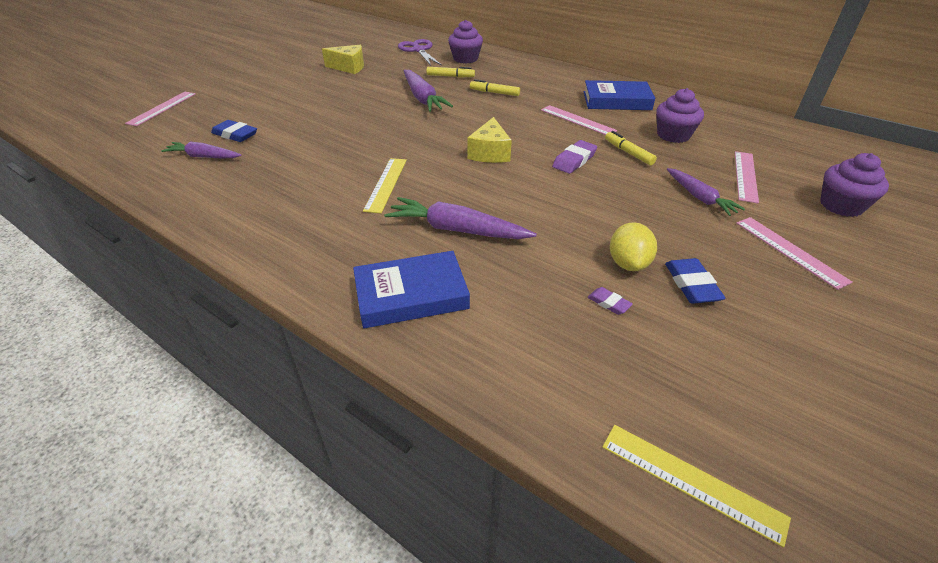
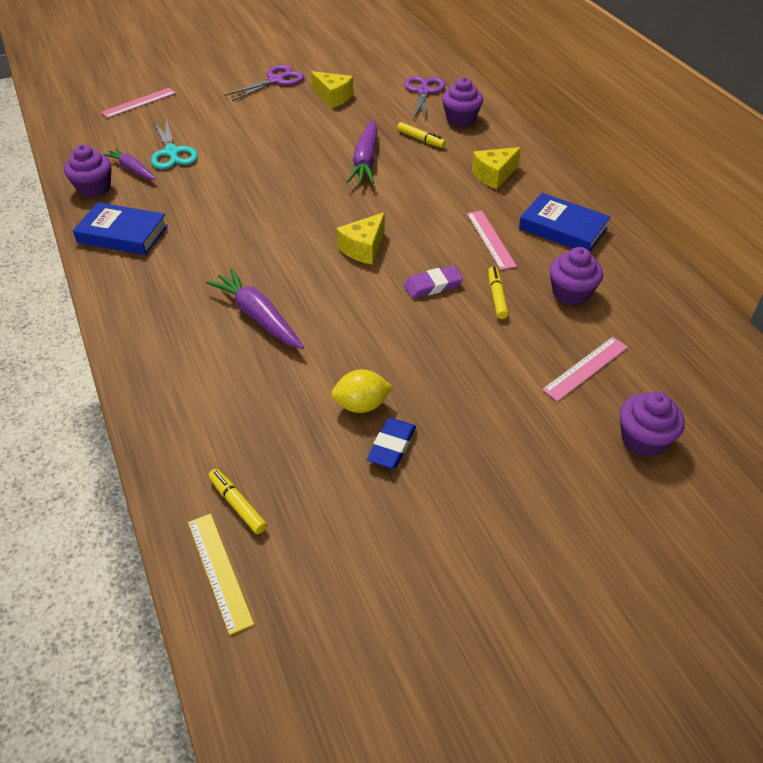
camera: 30 degrees right, 5 degrees up
(173, 182) = (94, 188): none -> purple cupcake
(235, 134) = (172, 153): blue eraser -> turquoise scissors
(286, 67) = (276, 80): none -> purple scissors
(386, 184) = (245, 250): yellow ruler -> none
(411, 295) = (173, 358): blue book -> blue book (122, 234)
(494, 93) = (443, 176): yellow marker -> yellow marker (237, 505)
(531, 84) = (494, 175): none -> yellow cheese
(609, 303) = (307, 430): purple eraser -> none
(628, 263) = (361, 405): yellow lemon -> yellow lemon turned 45 degrees clockwise
(699, 197) = (506, 371): purple carrot -> none
(790, 251) = (522, 458): pink ruler -> none

